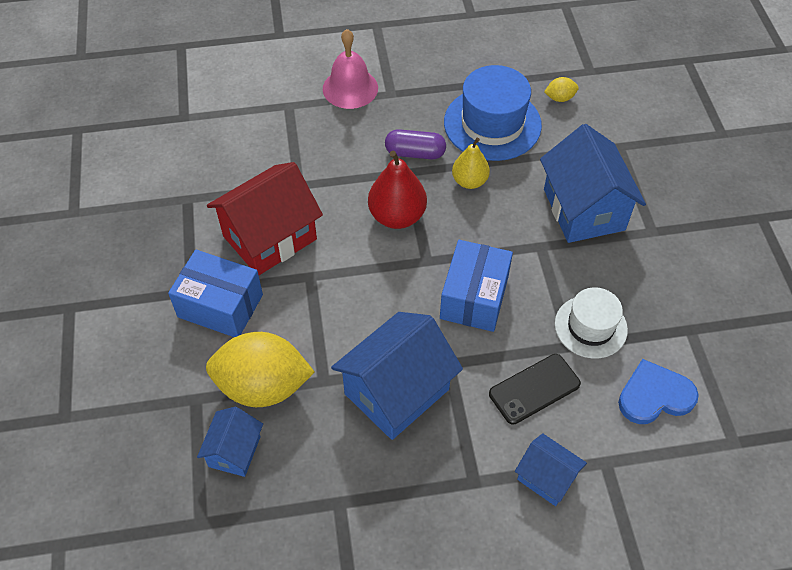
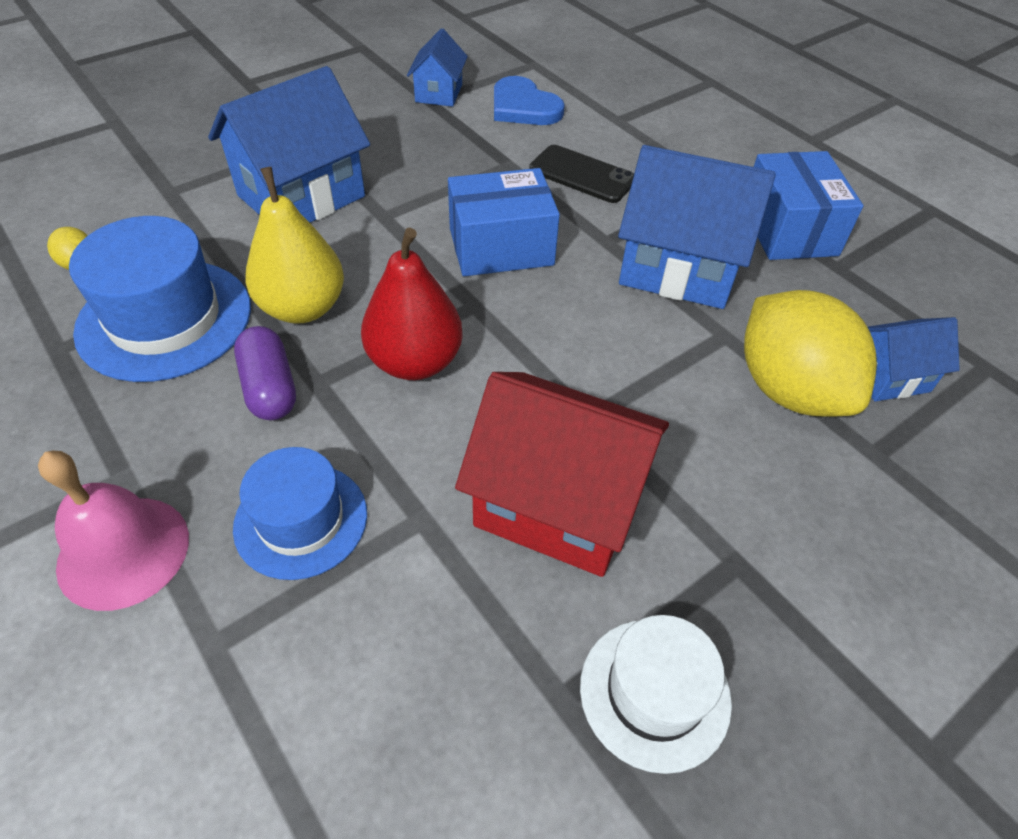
camera: 120 degrees left, 5 degrees down
(220, 306) = (726, 504): blue box -> blue box (789, 229)
(327, 144) = (301, 520): none -> blue hat
(469, 181) = (303, 308): yellow pear -> yellow pear, size x1.52
(546, 478) = (667, 146): blue house -> blue house (439, 93)
(590, 327) = (474, 156): white hat -> white hat (655, 693)

